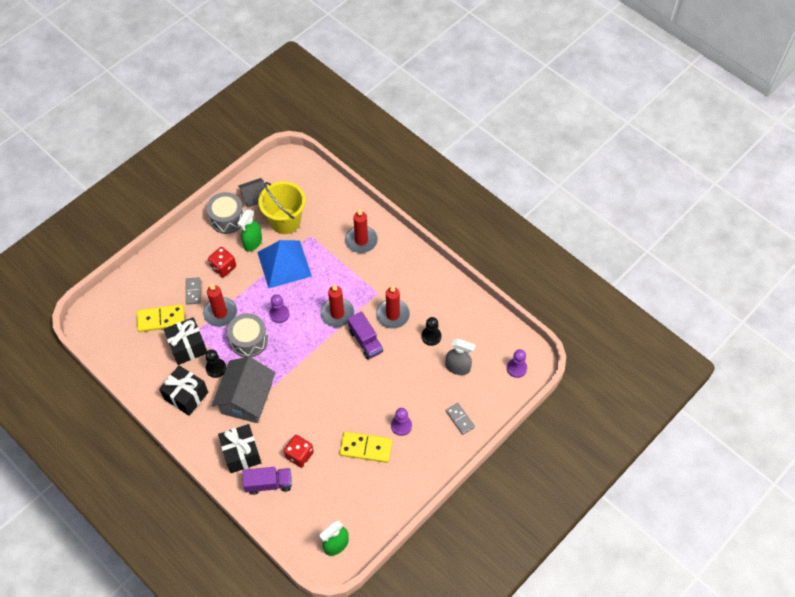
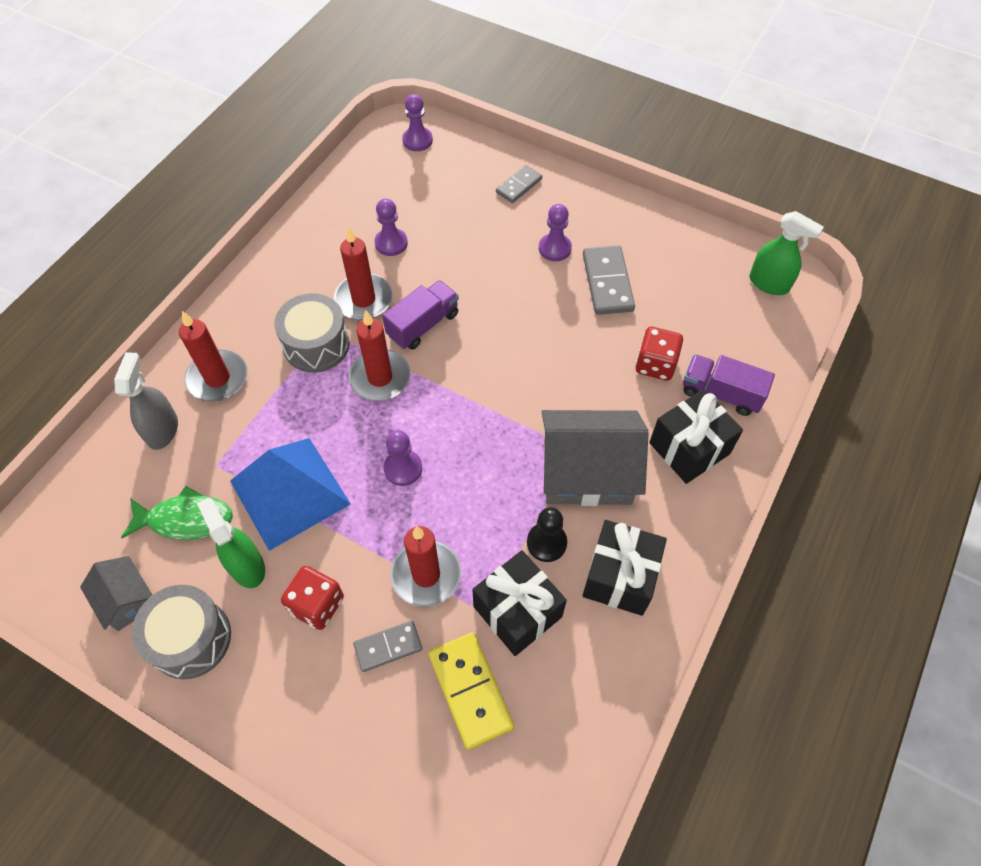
camera: 105 degrees left, 0 degrees up
(249, 340) = (472, 503): grey drum -> grey drum (316, 345)
(253, 242) = (247, 566): green spray bottle -> green spray bottle turned 135 degrees counterclockwise
(269, 483) = (721, 393): purple truck -> purple truck turned 45 degrees counterclockwise
(285, 221) = (186, 519): yellow bucket -> green fish
(366, 448) = (607, 282): yellow domino -> grey domino
(431, 336) = (391, 243): black pawn -> purple pawn
(458, 367) = (436, 202): grey spray bottle -> grey spray bottle (162, 430)

